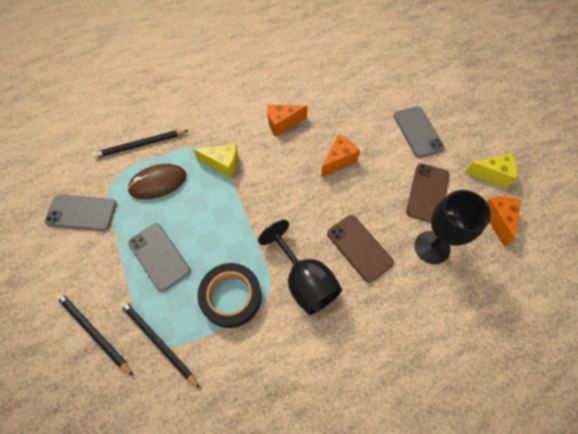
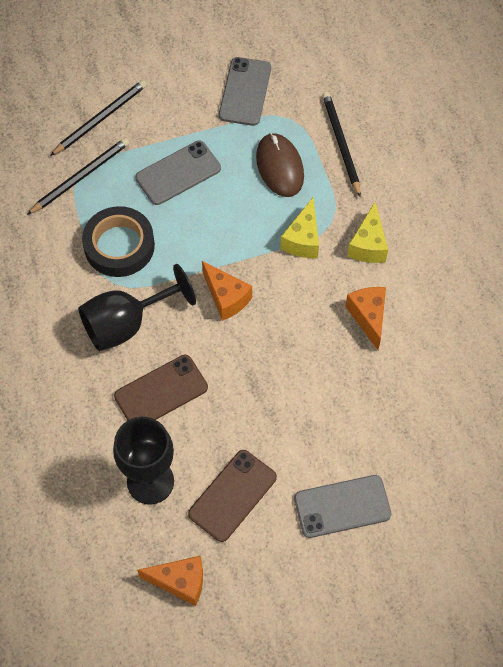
camera: 95 degrees right, 0 degrees up
(338, 160) = (297, 385): orange cheese -> orange cheese (226, 297)
(427, 193) = (232, 495): brown phone -> brown phone turned 75 degrees counterclockwise
(491, 174) = (255, 596): yellow cheese -> yellow cheese (368, 245)

